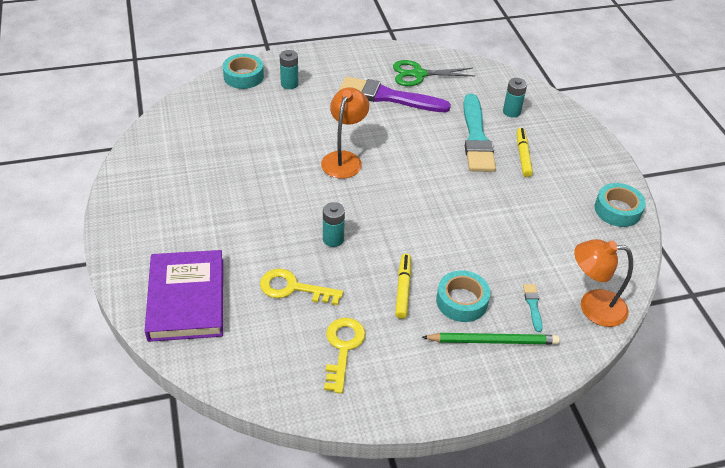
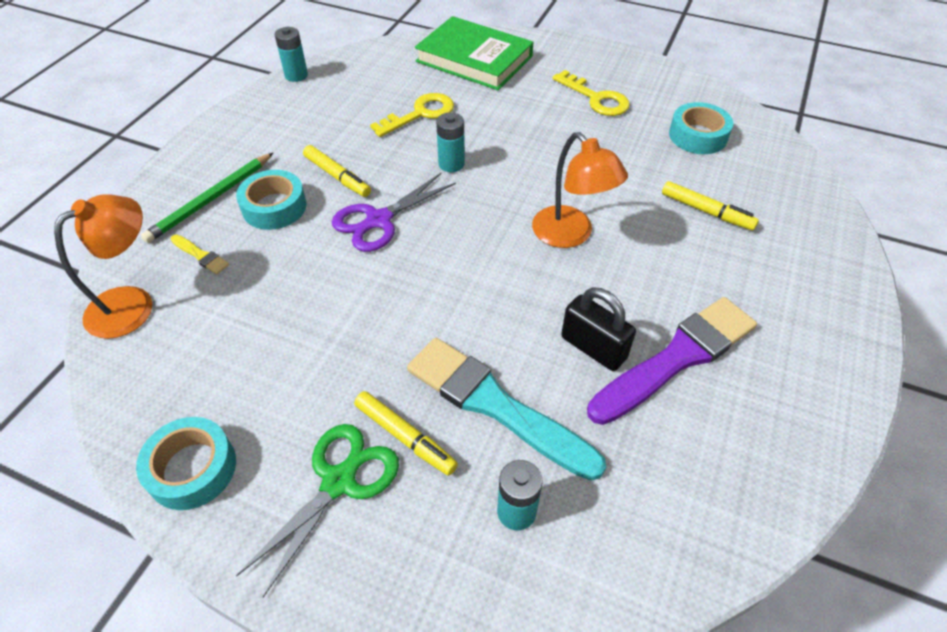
camera: 130 degrees right, 5 degrees up
(187, 299) = (474, 59): purple book -> green book
(243, 76) = (825, 226): turquoise tape -> turquoise tape (698, 136)
(271, 117) = (706, 211): none -> yellow marker
(289, 84) = (779, 262): turquoise battery -> turquoise battery (296, 75)
(343, 348) = (326, 111): yellow key -> yellow key (596, 98)
(411, 122) = (593, 347): none -> black padlock
(417, 243) = (379, 220): none -> purple scissors
(418, 74) = (720, 442): green scissors -> green scissors (339, 482)
(533, 305) = (201, 255): turquoise brush -> yellow brush

